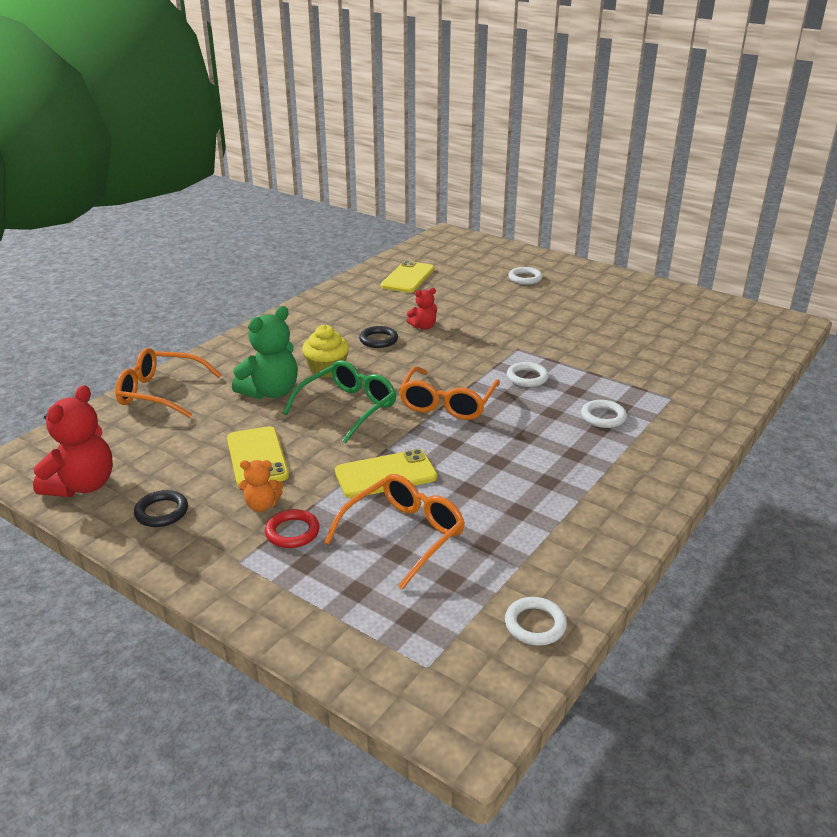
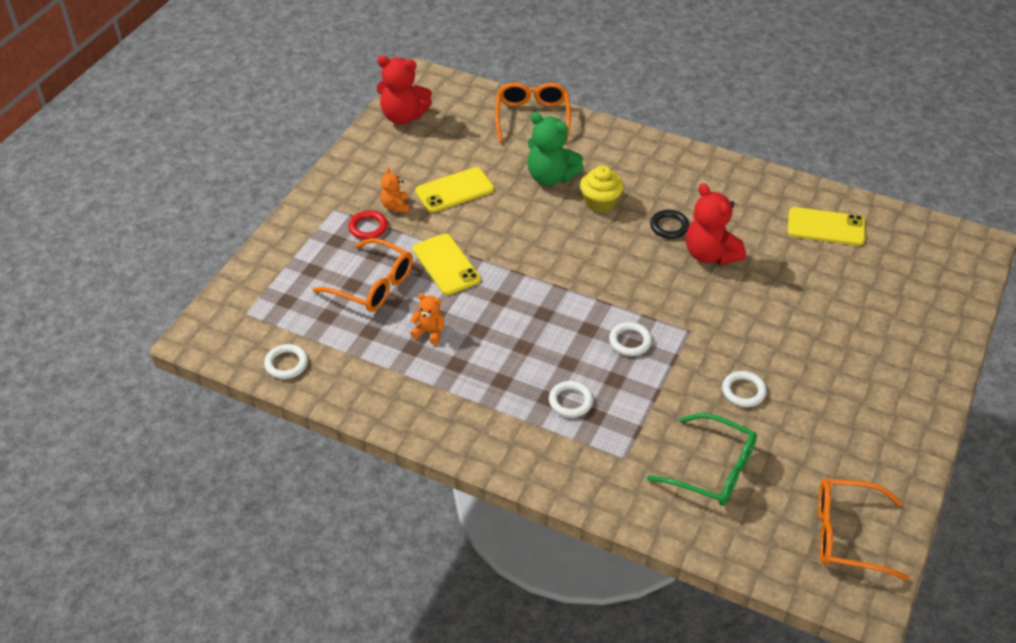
camera: 80 degrees right, 15 degrees up
(161, 512) = (380, 160): black ring -> none
(348, 408) = (539, 227): green glasses -> green glasses (713, 470)
(423, 327) = (710, 254): red teddy bear -> red teddy bear, size x1.87
(447, 403) = (564, 289): orange glasses -> orange glasses (847, 535)
(495, 496) = (429, 332): none -> orange teddy bear
(525, 278) = (874, 326): white ring -> white ring (743, 391)

